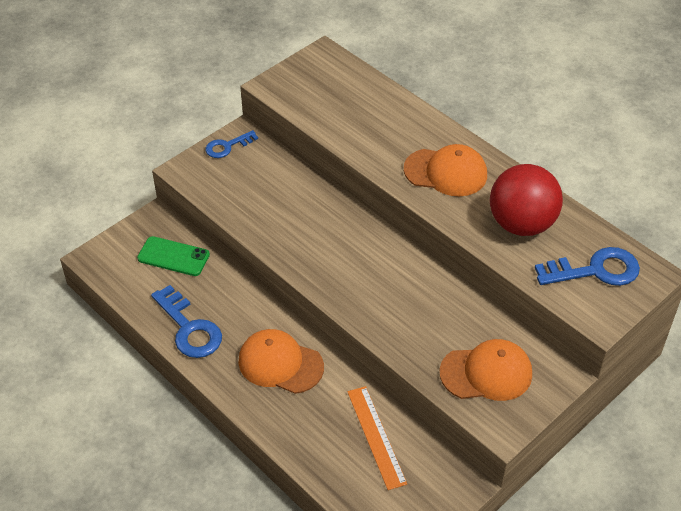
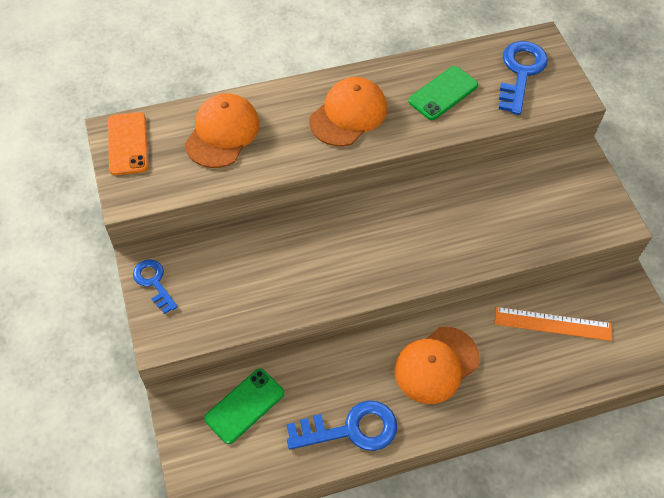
camera: 65 degrees left, 10 degrees up
(227, 146) = (154, 283): blue key -> blue key turned 150 degrees clockwise
(318, 65) = (128, 144): none -> orange phone
(486, 373) = (557, 205): orange cap -> orange cap (222, 133)
(521, 224) = (443, 93): red ball -> green phone

